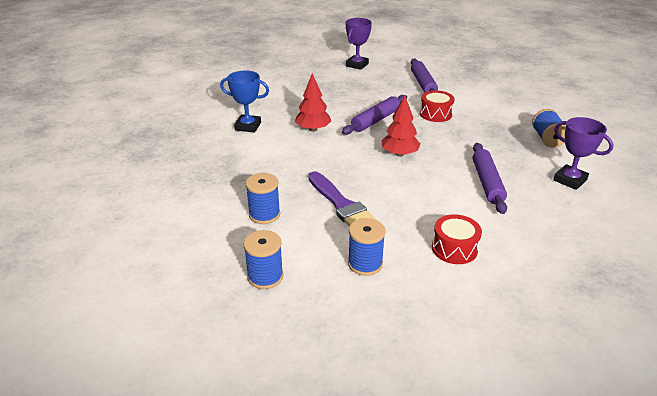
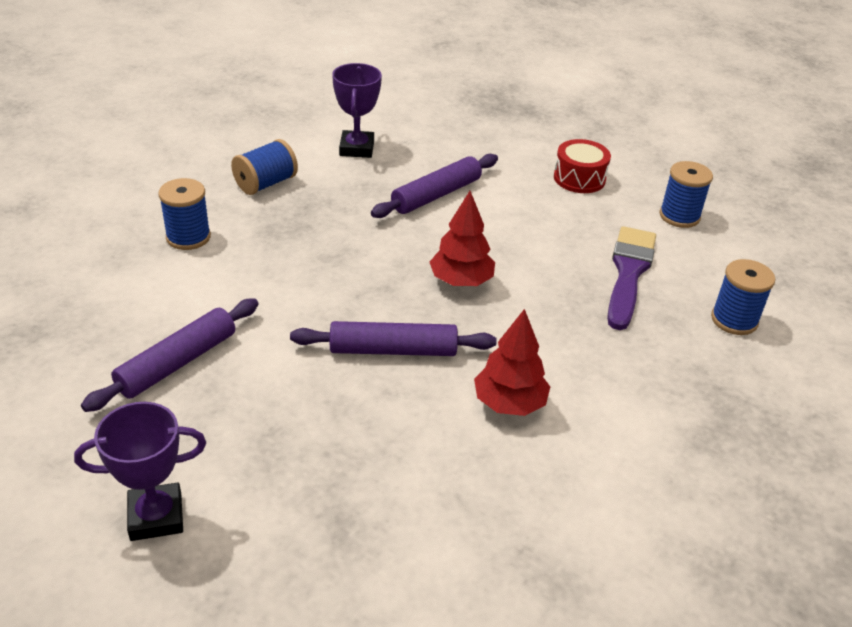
camera: 135 degrees left, 5 degrees up
(248, 126) = (608, 493): blue trophy -> none
(265, 276) = (791, 263): blue spool -> blue spool (188, 237)
(435, 114) = (296, 298): red drum -> none

